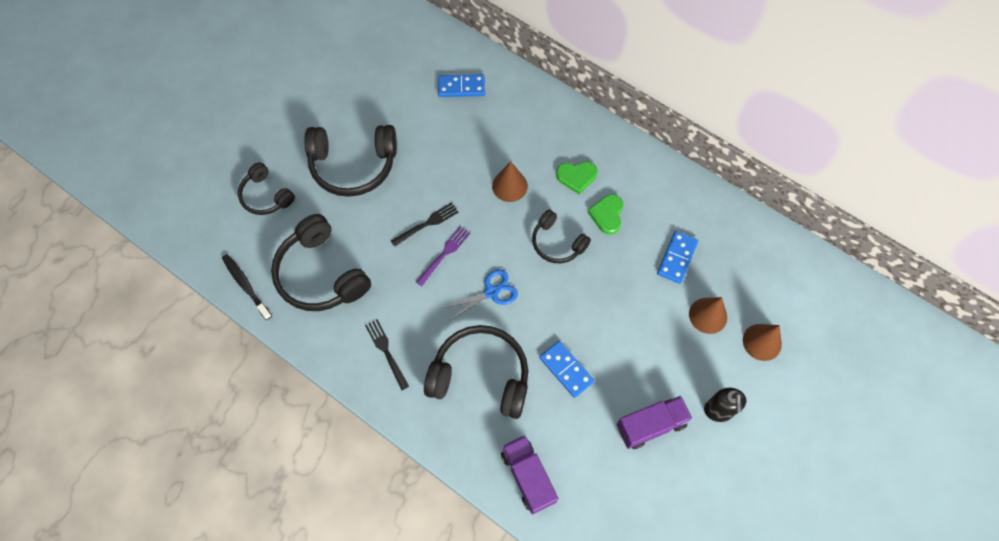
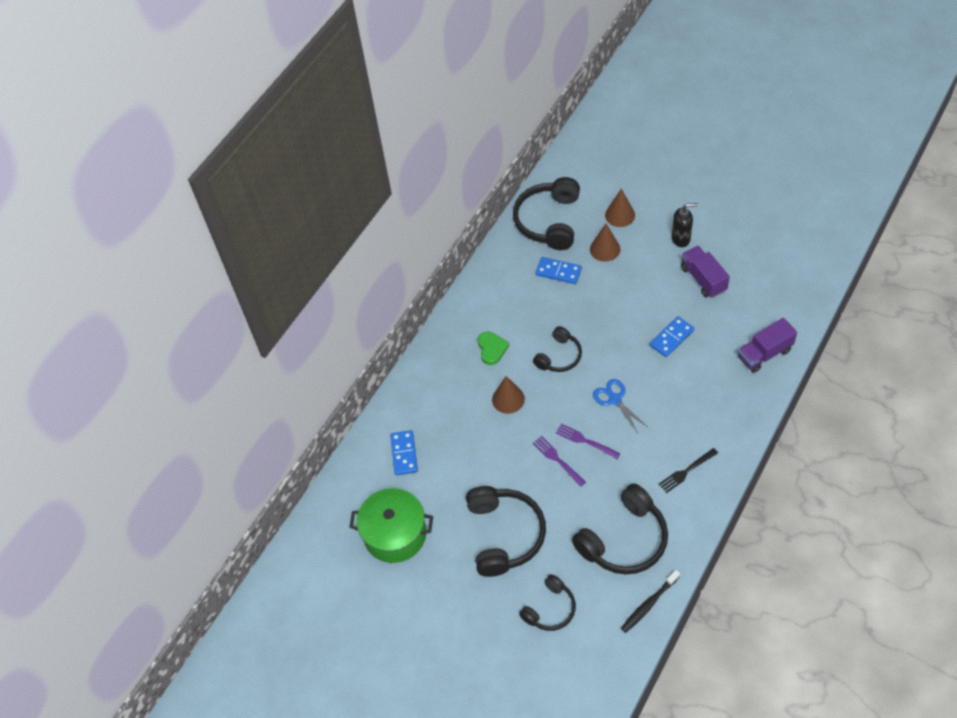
camera: 90 degrees left, 10 degrees down
(376, 74) = (395, 534): none -> green pot
(427, 224) = (557, 460): black fork -> purple fork
(480, 376) = (691, 397): black headphones -> black headphones (549, 221)
(607, 215) = (526, 323): green heart -> none

